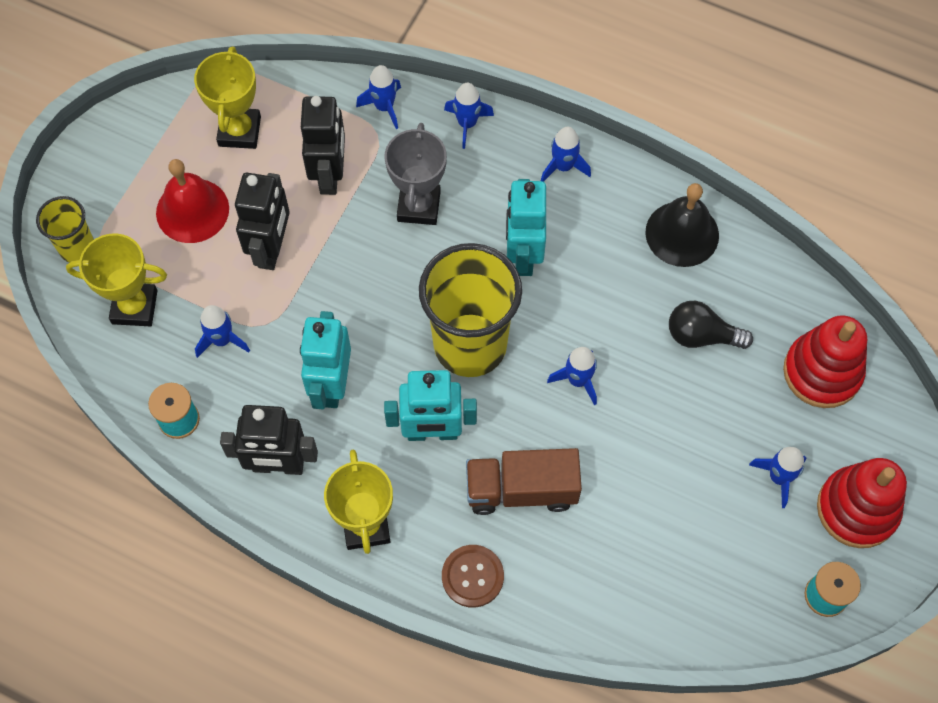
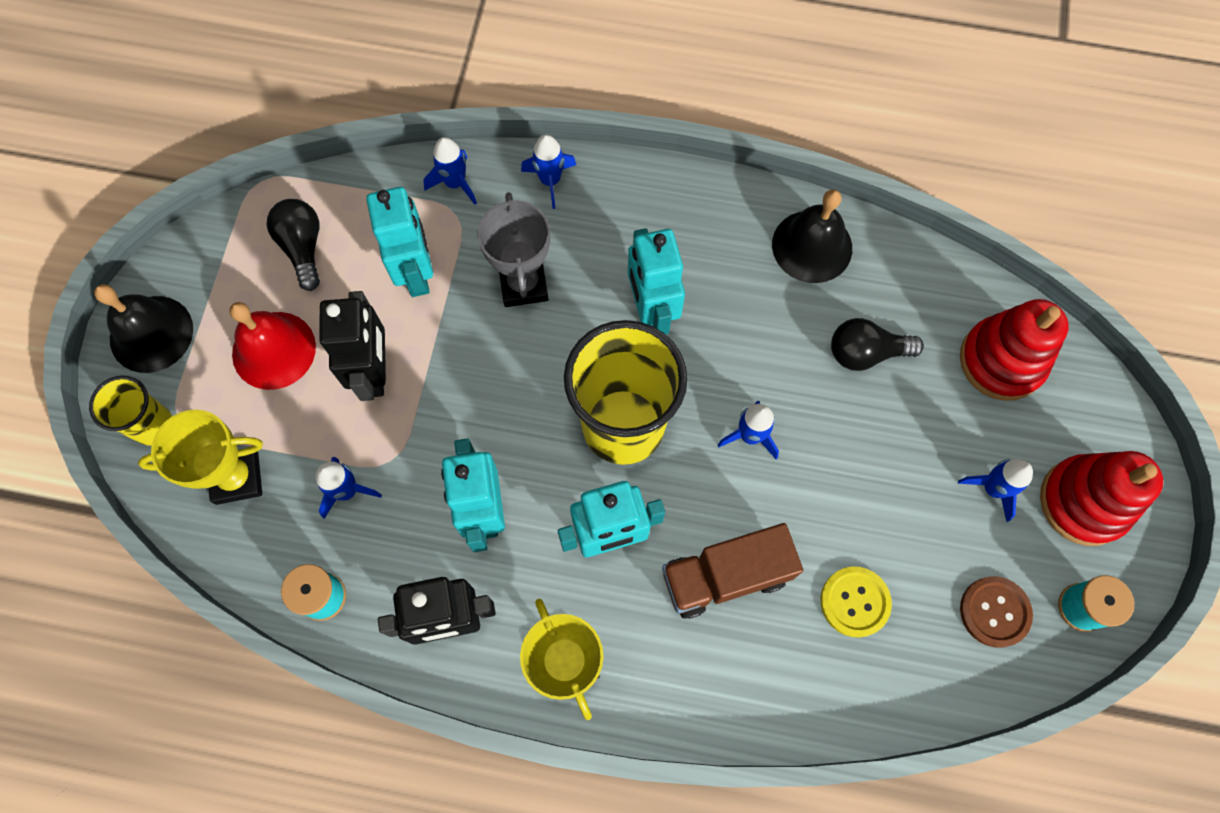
camera: 15 degrees left, 5 degrees up
(95, 172) = (151, 334): none -> black bell
(240, 131) = (303, 248): yellow trophy -> black light bulb
(330, 175) = (416, 272): black robot -> turquoise robot
(472, 576) = (701, 691): brown button -> brown button (994, 612)
(563, 167) = (666, 203): blue rocket -> none
(626, 539) = (855, 602): none -> yellow button

